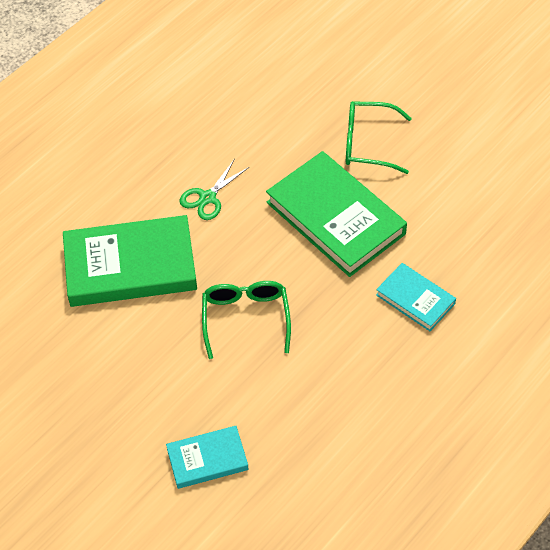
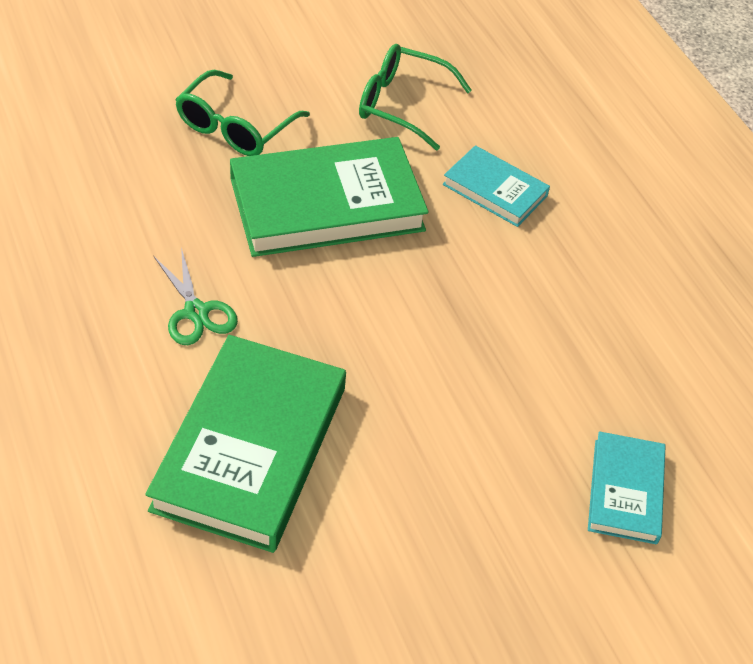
camera: 70 degrees left, 5 degrees down
(245, 318) = (424, 356): green glasses -> green glasses (401, 104)
(415, 299) = (495, 190): turquoise book -> turquoise book turned 60 degrees clockwise

